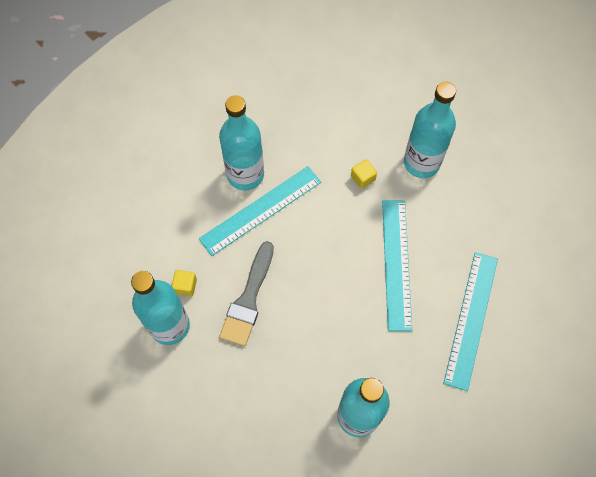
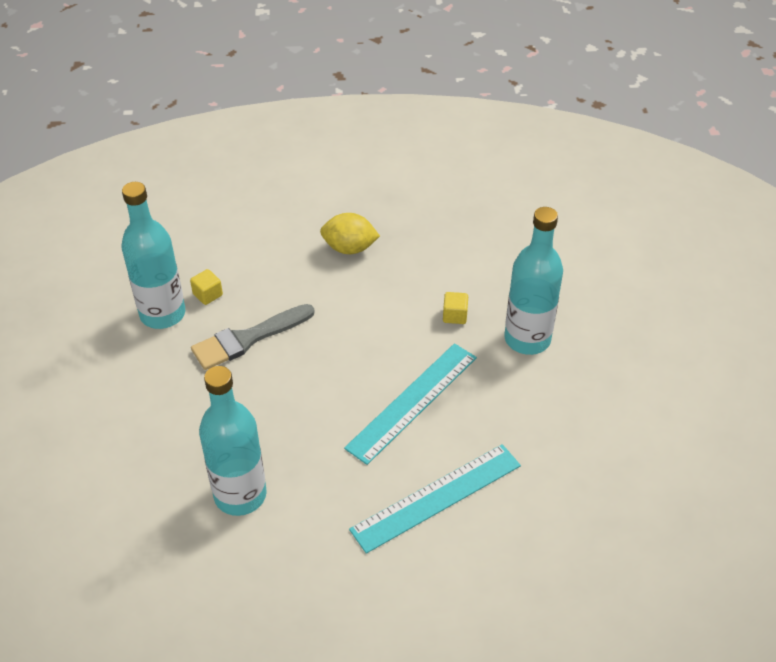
camera: 40 degrees right, 20 degrees down
(245, 174) = (349, 248): turquoise bottle -> yellow lemon
(260, 210) = (333, 281): turquoise ruler -> none

